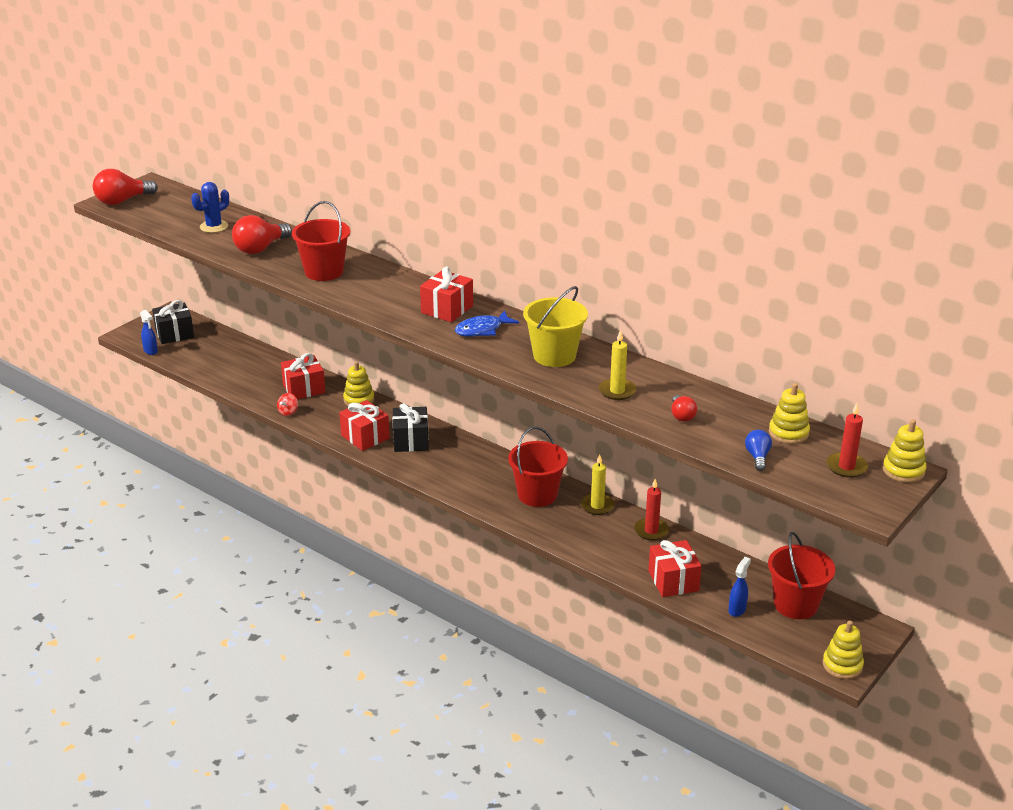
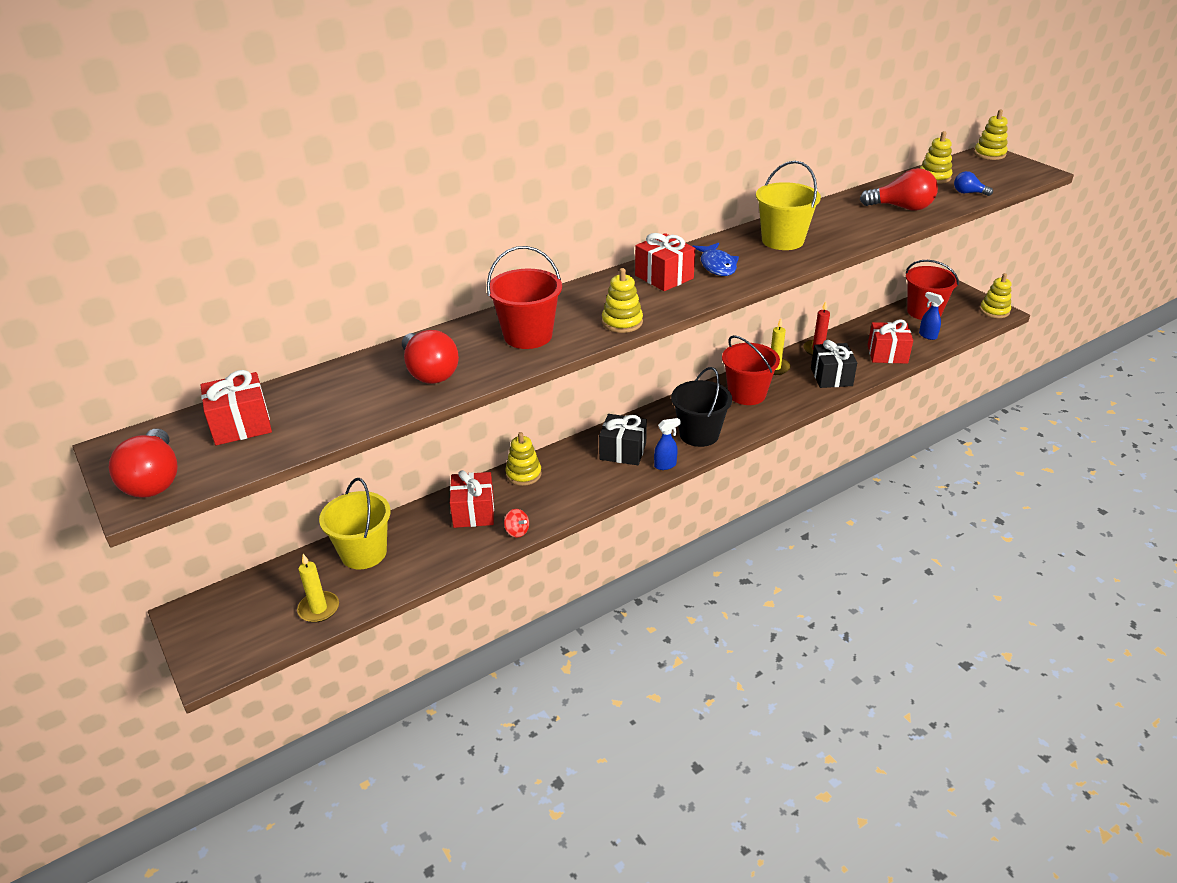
camera: 70 degrees left, 5 degrees up
(151, 351) = (277, 645): blue spray bottle -> blue spray bottle (665, 465)
(174, 334) = (250, 614): black gift -> black gift (831, 377)
(214, 226) = (330, 402): blue cactus -> none
(244, 357) = (363, 553): none -> yellow bucket
(360, 303) = (622, 322): none -> yellow stacking toy
(365, 437) = (600, 481): red gift -> red gift (241, 425)
(455, 476) = (699, 434): none -> black bucket
(617, 391) = (855, 225): yellow candle -> yellow candle (319, 609)
(682, 416) = (901, 208): red light bulb -> red light bulb, size x1.84
(846, 467) = (984, 169): red candle -> none

